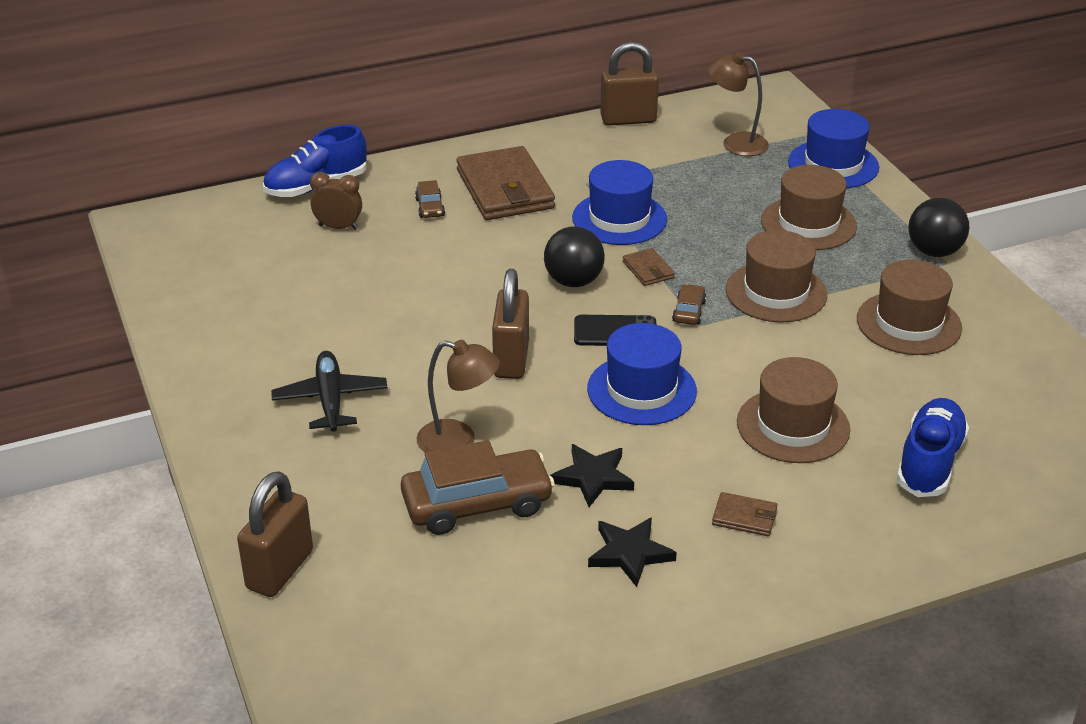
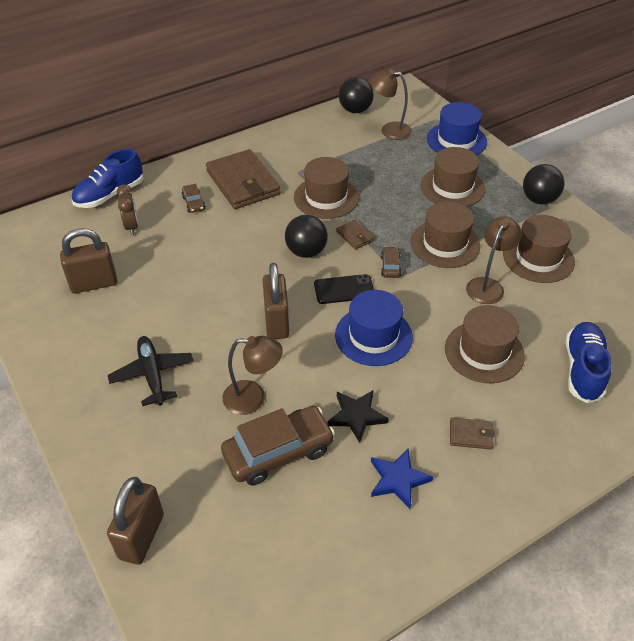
camera: 10 degrees left, 10 degrees up
(338, 227) = (132, 227): brown clock -> brown clock turned 75 degrees clockwise
(619, 218) = (326, 197): blue hat -> brown hat
(628, 119) = (314, 120): brown padlock -> brown padlock (94, 284)
(630, 553) = (398, 479): black star -> blue star
(692, 112) = (355, 110): none -> black ball
(823, 348) = (488, 285): none -> brown lamp

